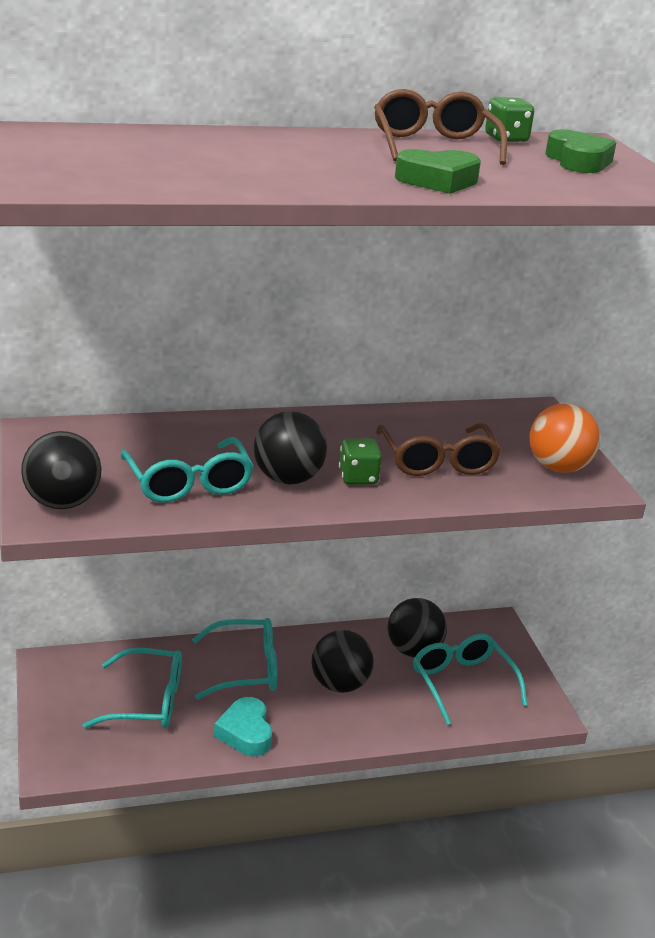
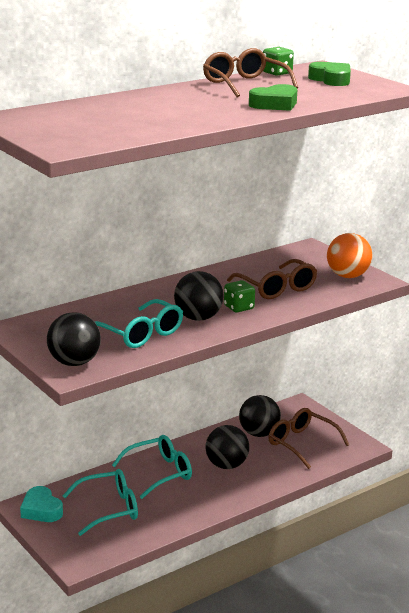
camera: 20 degrees left, 5 degrees down
(245, 732) = (187, 508): turquoise heart -> turquoise heart (41, 510)
(462, 683) = (301, 443): turquoise glasses -> brown glasses

